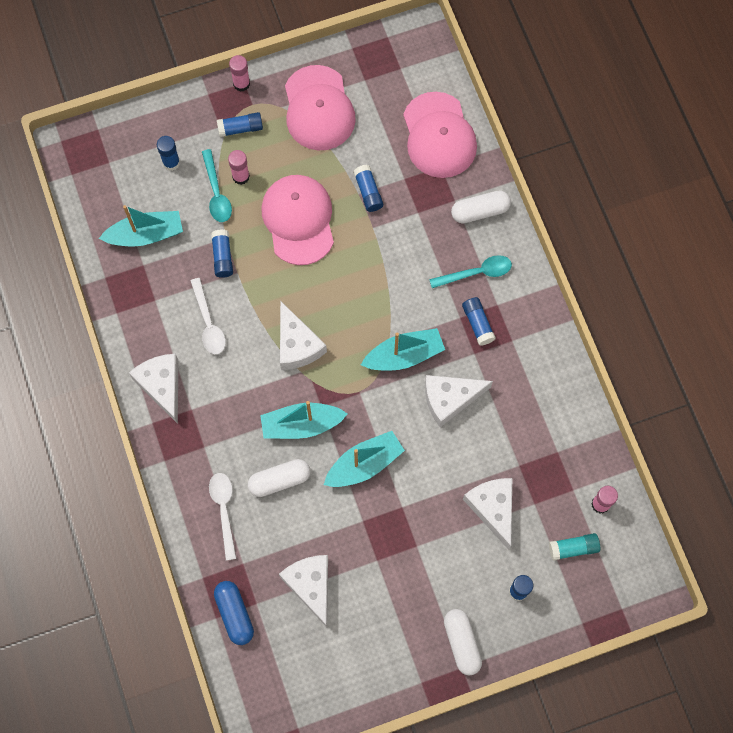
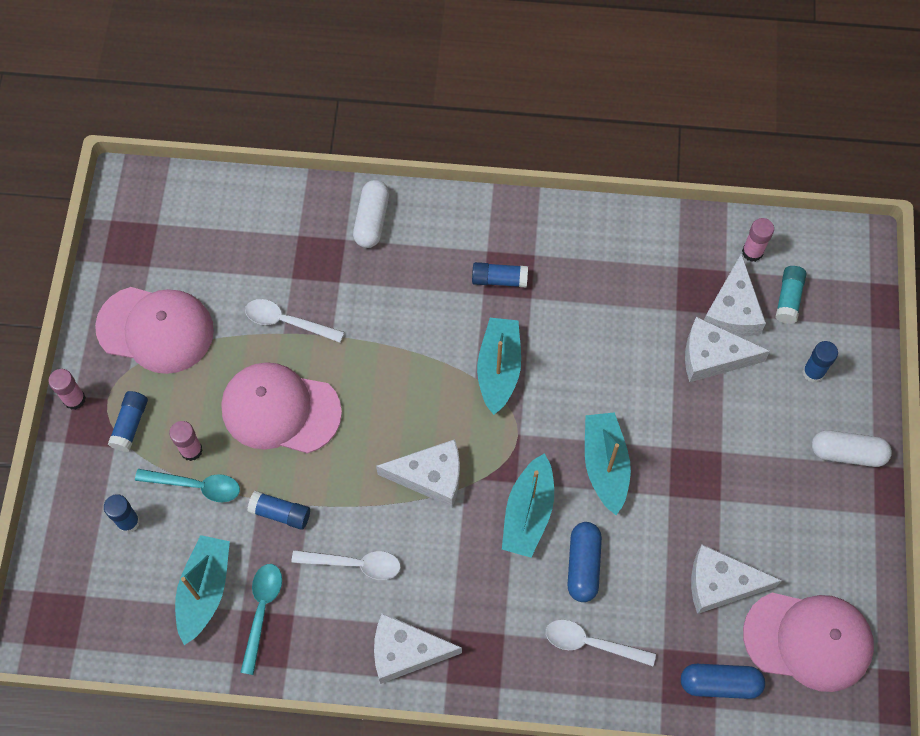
camera: 65 degrees left, 5 degrees down
(279, 480) = (583, 565): white capsule -> blue capsule
(368, 192) = (287, 322): blue glue stick -> white spoon
(439, 135) = (261, 221): pink cap -> pink cap (808, 640)
(450, 399) = (571, 345): white cheese -> white cheese (732, 310)
(476, 273) = (441, 255): turquoise spoon -> turquoise spoon (262, 611)

